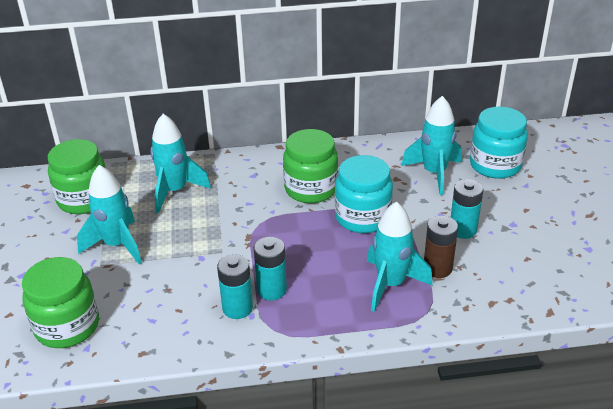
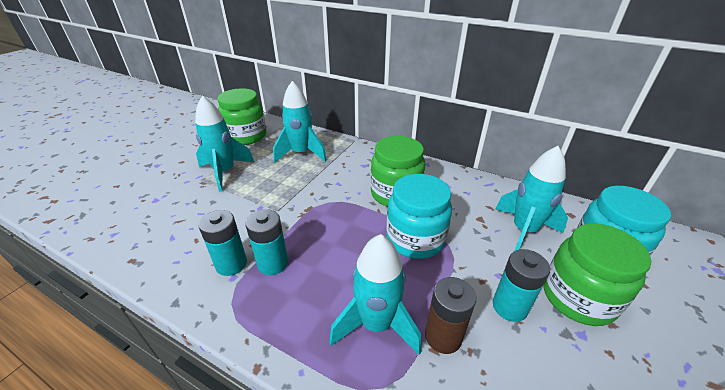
camera: 35 degrees right, 0 degrees up
(67, 326) = (127, 211): green jar -> green jar (578, 297)

